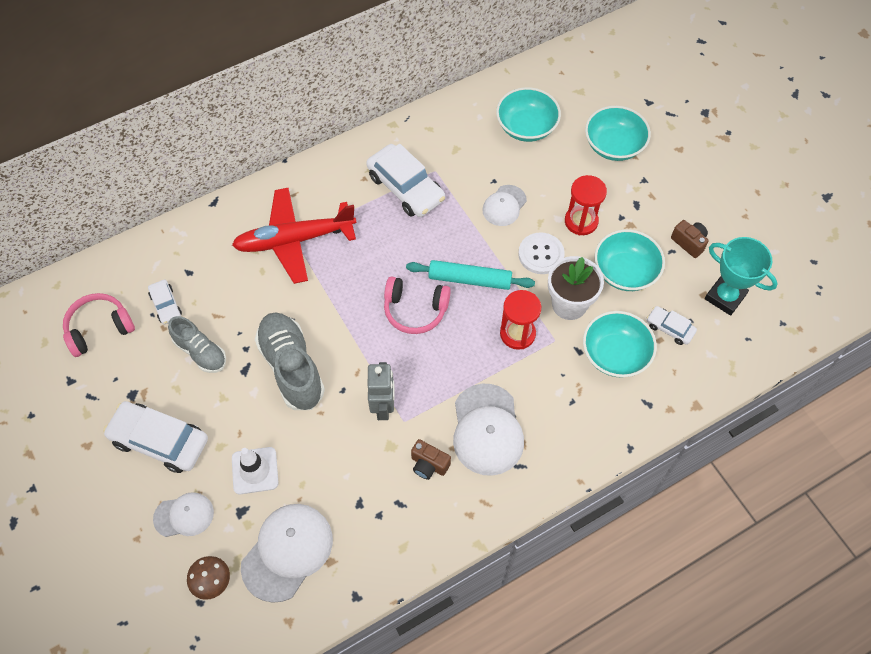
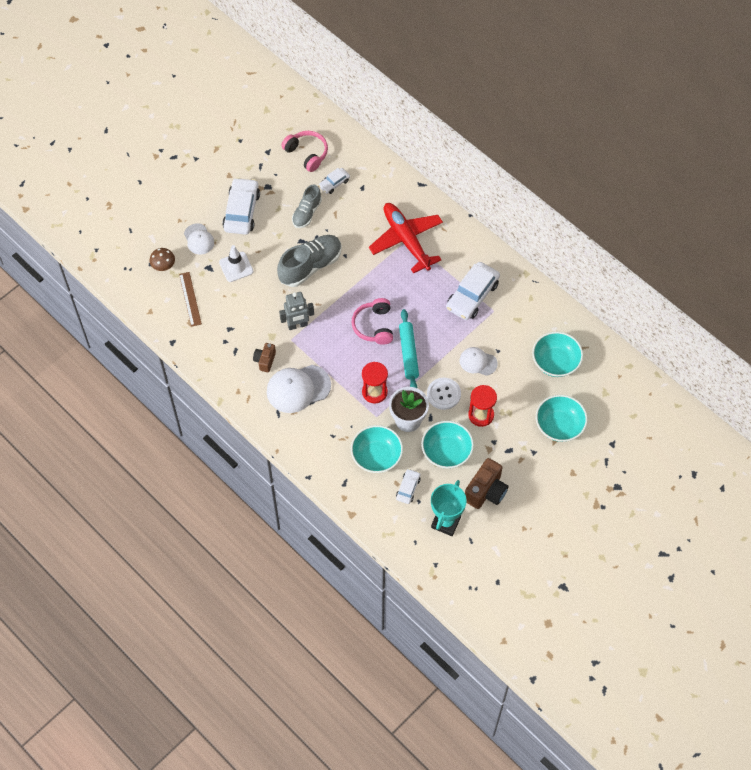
camera: 75 degrees right, 0 degrees up
(287, 552) = (190, 299): white cap -> brown ruler
(689, 243) = (486, 491): brown camera -> brown camera, size x1.68

